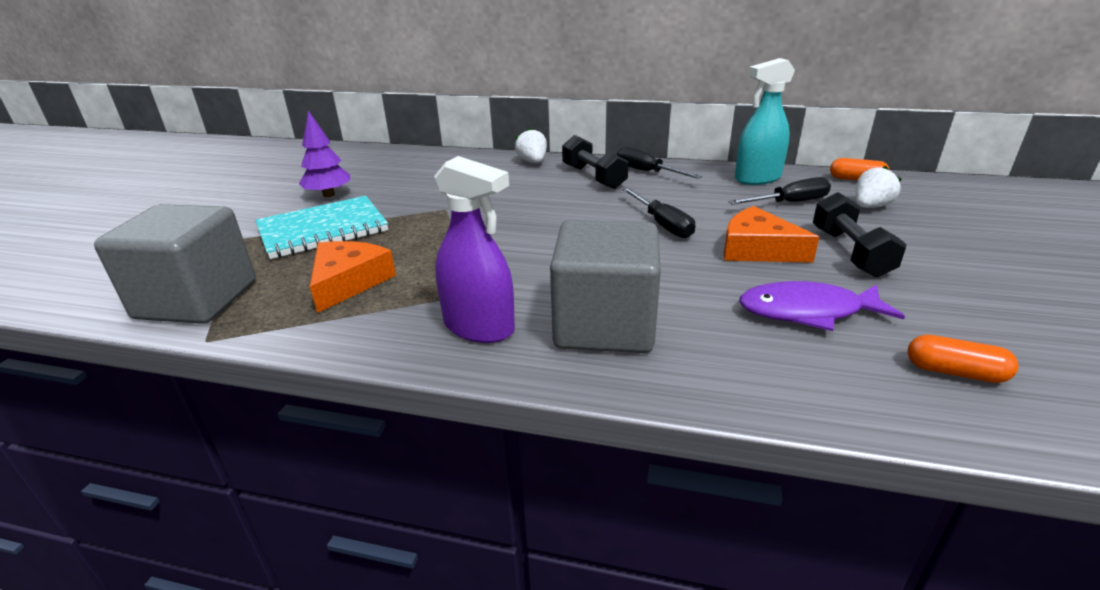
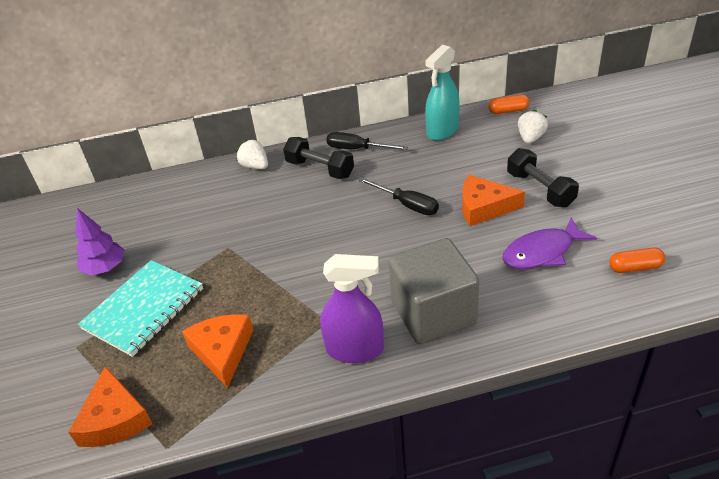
camera: 25 degrees left, 10 degrees up
(197, 300) = (114, 419): grey cube -> orange cheese
(789, 203) = (478, 151): black screwdriver -> none

